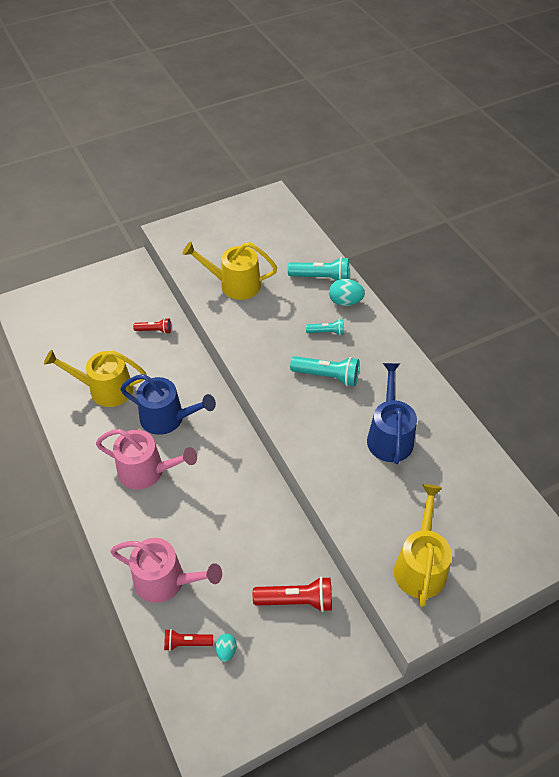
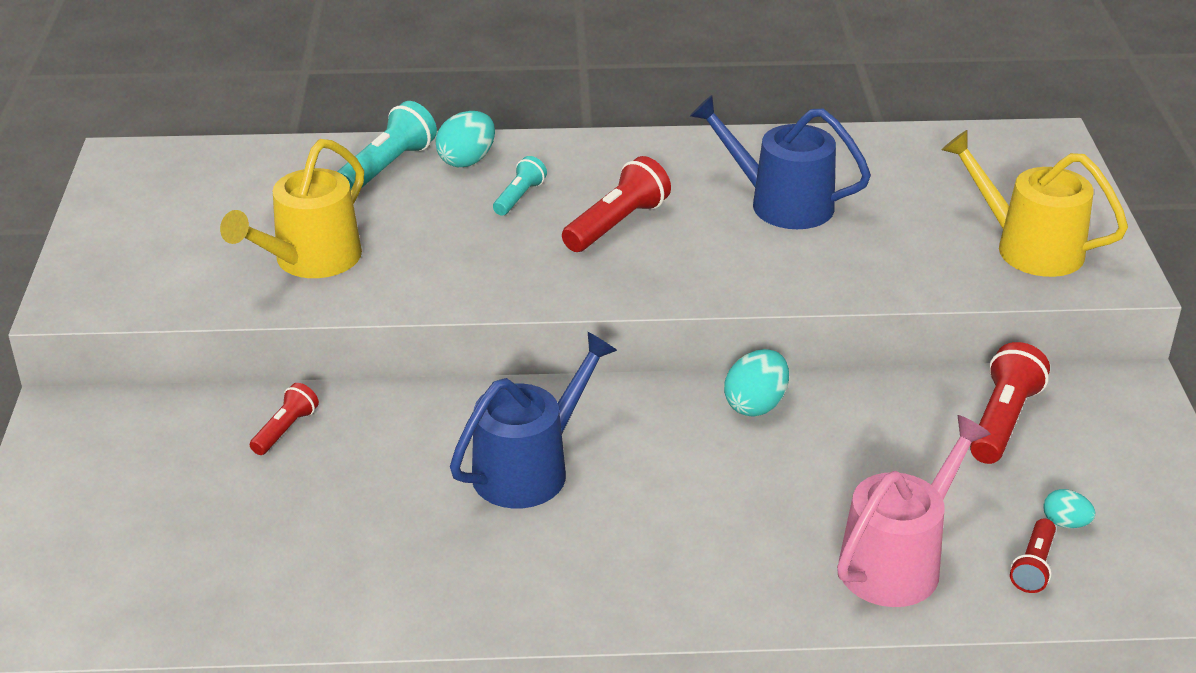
camera: 65 degrees left, 15 degrees down
(105, 389) = (387, 537): yellow watering can -> none
(146, 471) = (638, 527): pink watering can -> none
(253, 486) = (756, 405): none -> turquoise egg
(327, 376) = (617, 224): turquoise flashlight -> red flashlight

